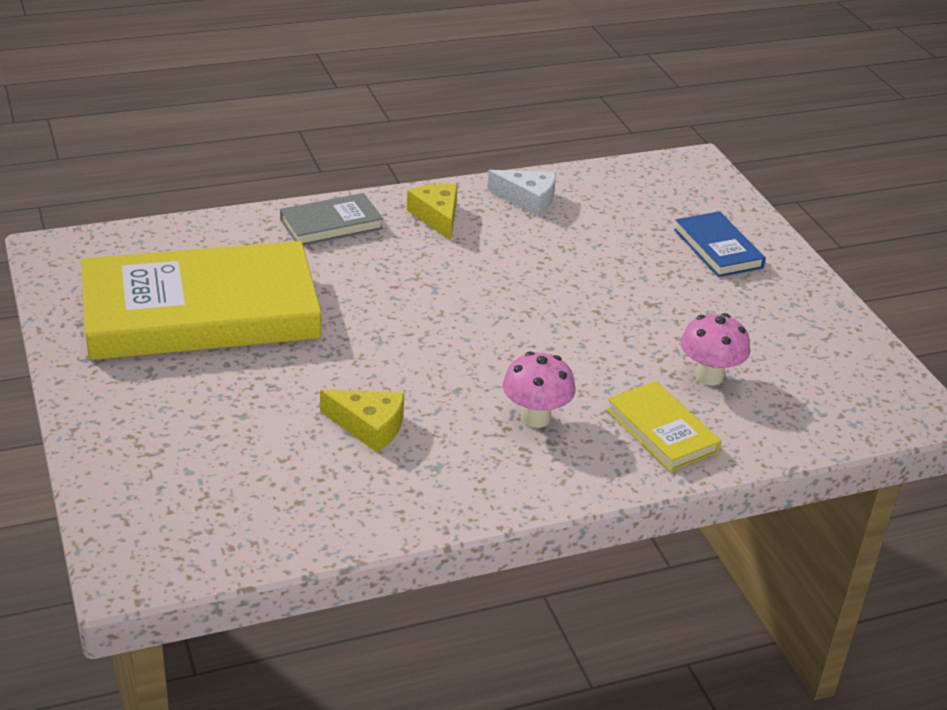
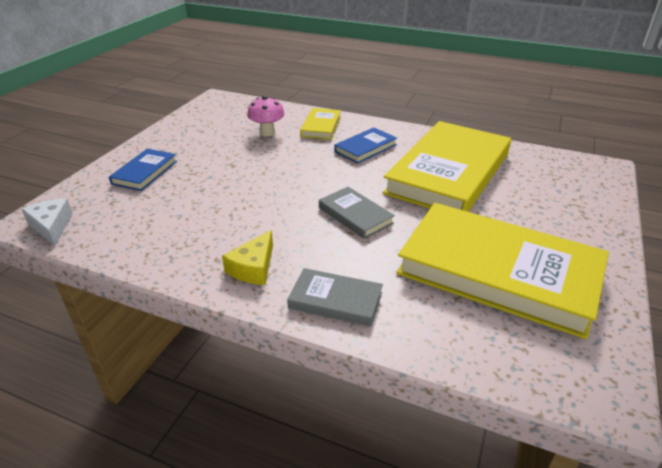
camera: 135 degrees left, 0 degrees up
(369, 426) = (448, 173): yellow cheese -> yellow book
(413, 307) = (355, 215): none -> grey book
(528, 199) = (174, 250): white cheese -> white cheese (51, 226)
(535, 418) = (365, 148): pink mushroom -> blue book

